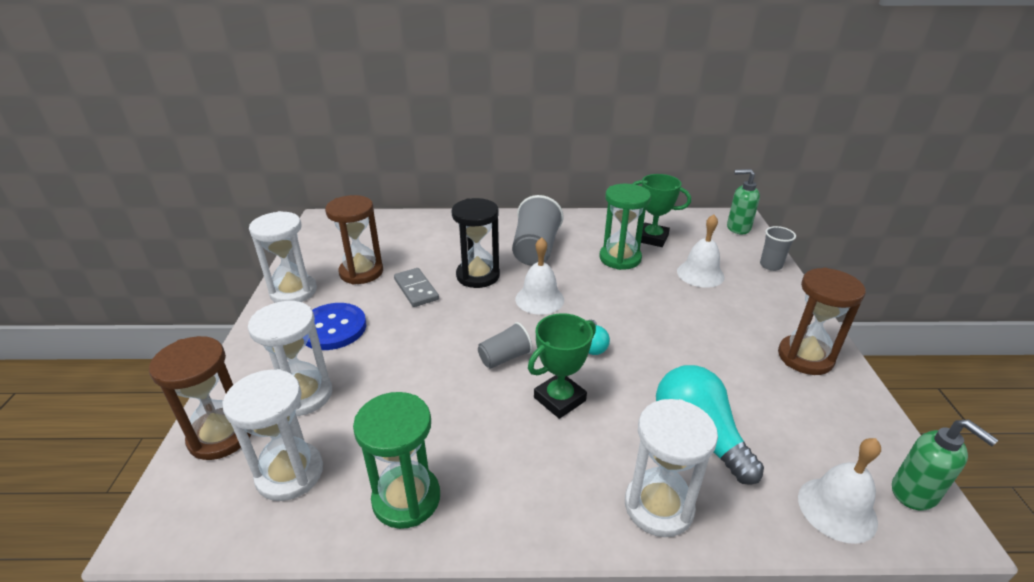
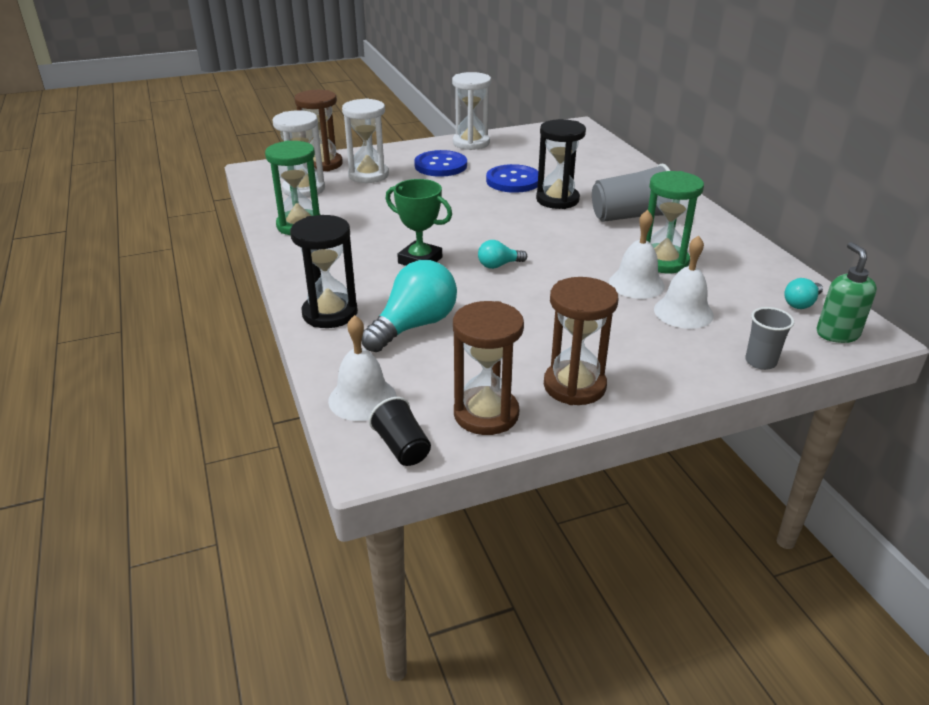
camera: 70 degrees right, 0 degrees up
(361, 272) = (517, 157): brown hourglass -> brown hourglass (486, 414)
(416, 289) = (513, 181): grey domino -> blue button
(505, 358) = (454, 231): grey cup -> none
(539, 299) = (547, 232): white bell -> white bell (636, 284)
(652, 238) = (731, 276): green trophy -> none
(658, 506) = (330, 313): white hourglass -> black hourglass
(697, 226) = (801, 303): none -> turquoise light bulb
(914, 493) = (402, 447): green soap dispenser -> black cup

